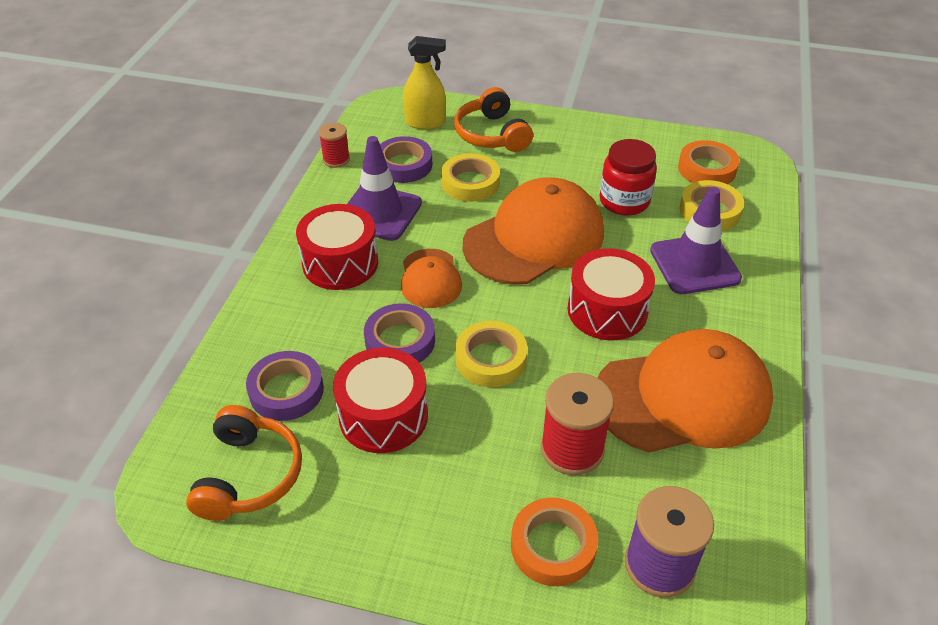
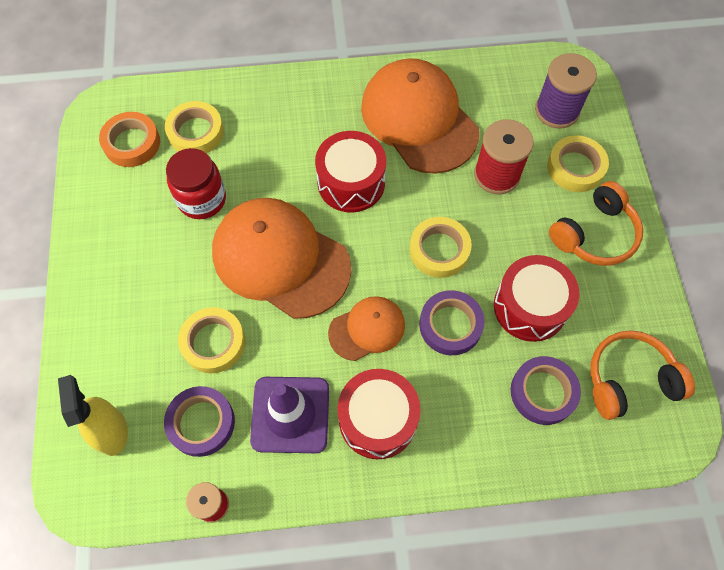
camera: 110 degrees left, 20 degrees up
(492, 134) = (119, 349): orange headphones -> orange headphones (595, 234)
(553, 546) = (575, 167): orange tape -> yellow tape
(694, 264) = (272, 133): purple traffic cone -> none

